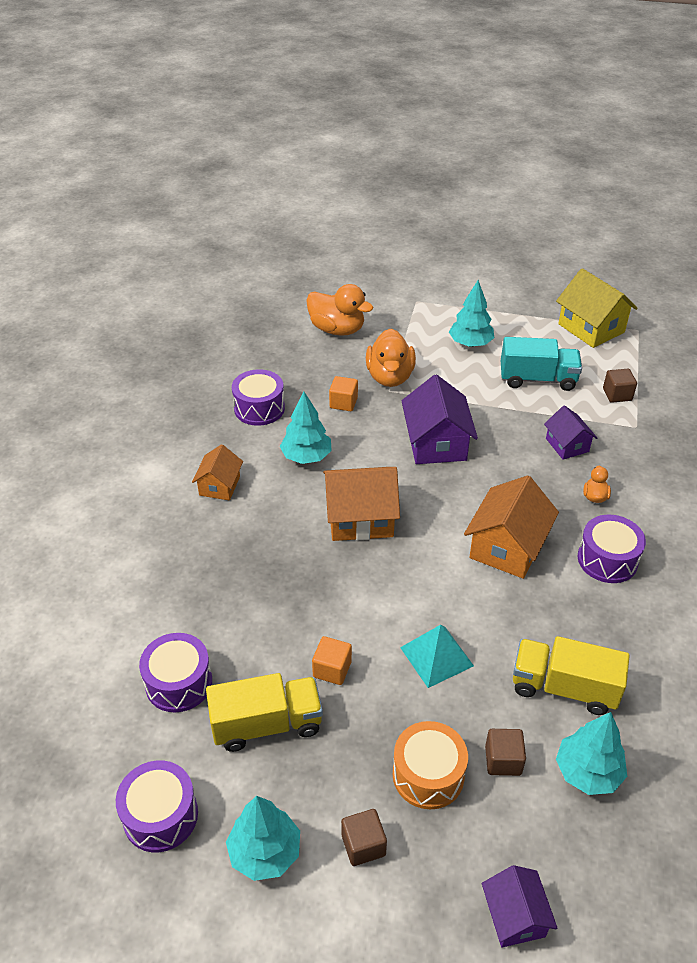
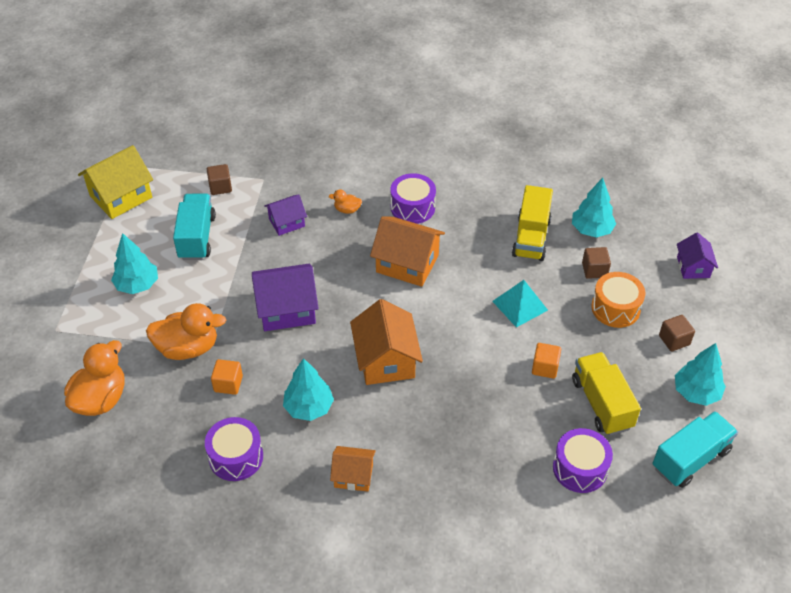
camera: 95 degrees left, 5 degrees up
(160, 815) = (690, 459): purple drum -> turquoise truck
(515, 916) = (693, 267): purple house -> purple house turned 75 degrees counterclockwise

